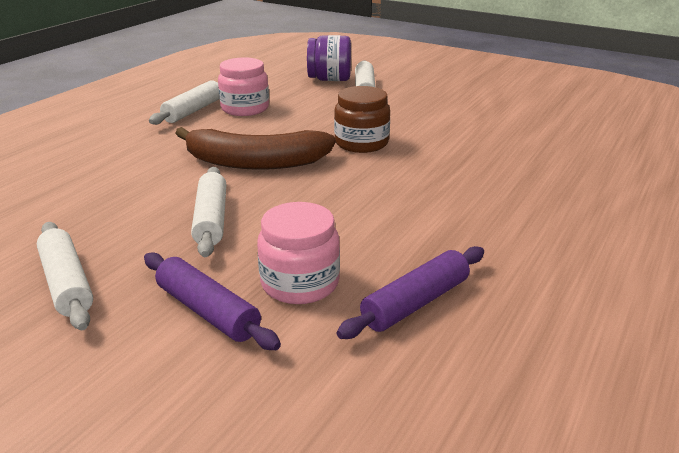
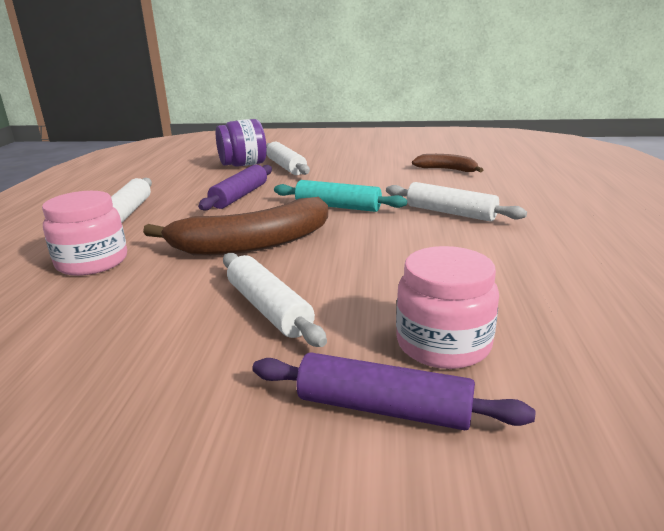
camera: 25 degrees left, 5 degrees down
(67, 283) = (159, 439): white rolling pin -> white rolling pin (450, 213)
(245, 108) = (184, 201): pink jar -> pink jar (92, 262)
(361, 143) = (338, 207): brown jar -> turquoise rolling pin
(416, 303) = (572, 327): purple rolling pin -> purple rolling pin (240, 196)
(516, 124) = (447, 170): none -> brown banana

